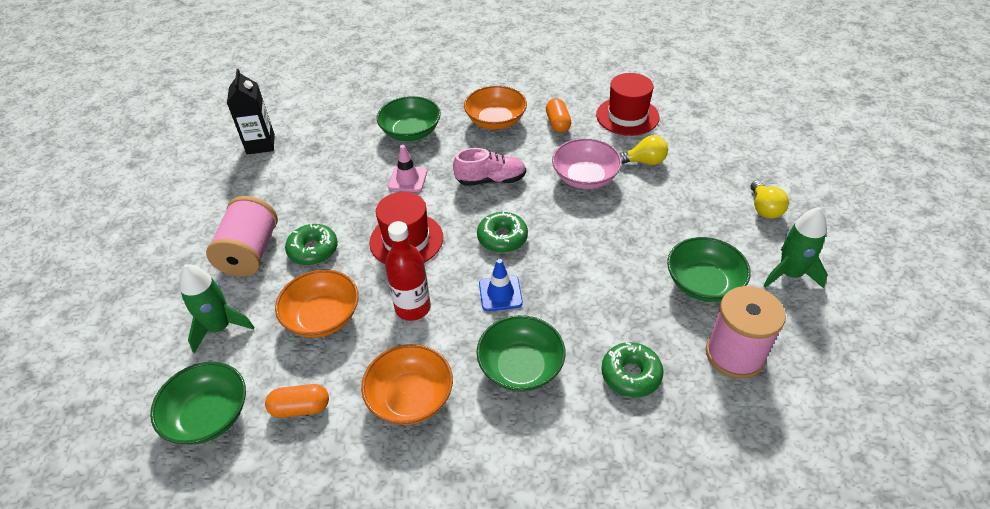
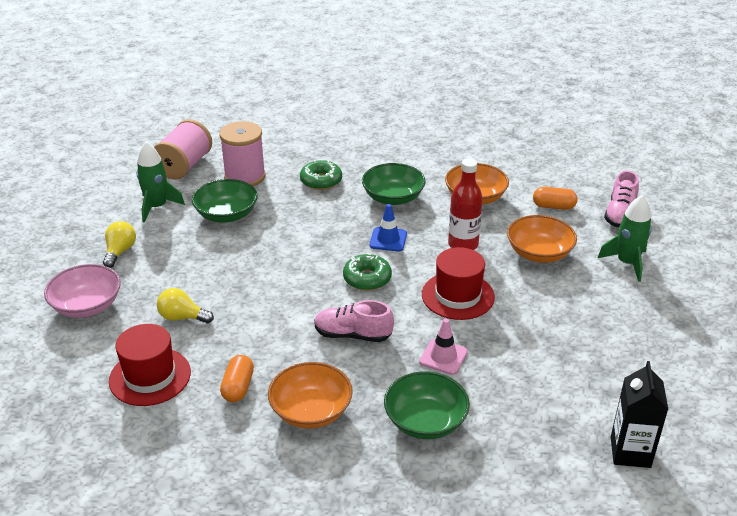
camera: 165 degrees left, 10 degrees down
(209, 416) = (620, 214): green bowl -> pink shoe
(250, 253) = (613, 316): pink spool -> pink spool (184, 166)
(313, 250) = (550, 306): green donut -> none
(585, 177) = (254, 315): pink bowl -> pink bowl (87, 306)

